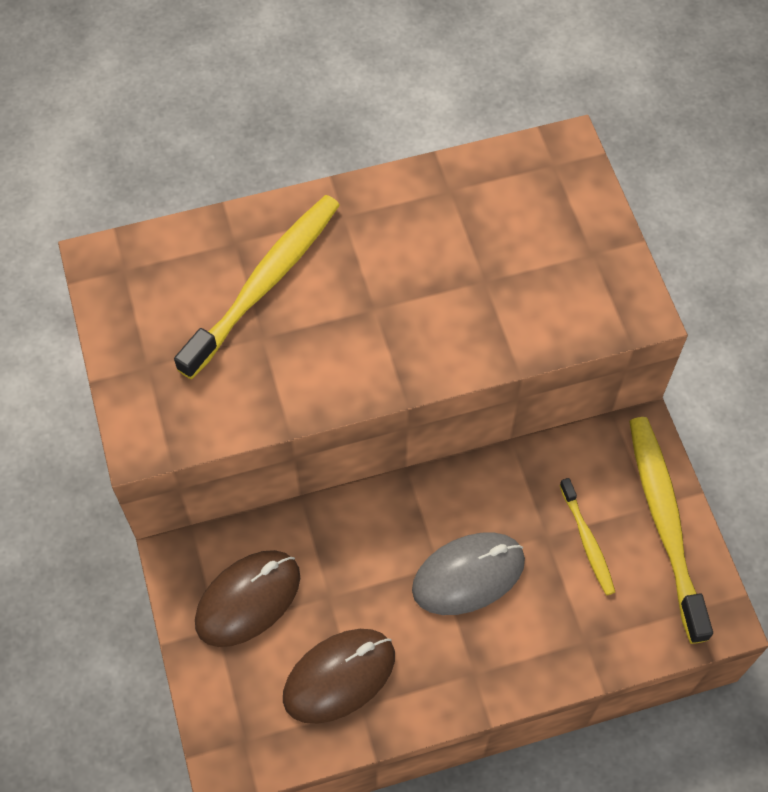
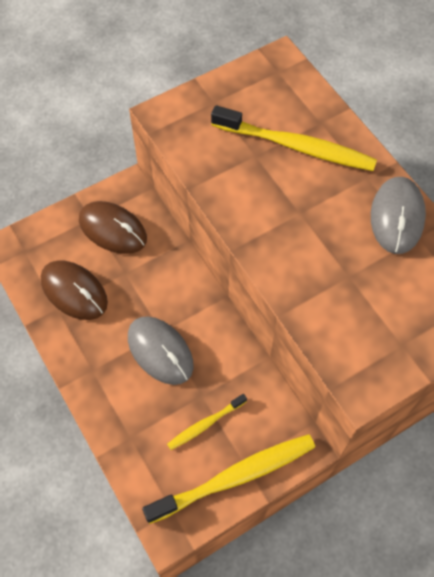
camera: 75 degrees right, 0 degrees up
(414, 203) = (397, 217): none -> grey mouse

